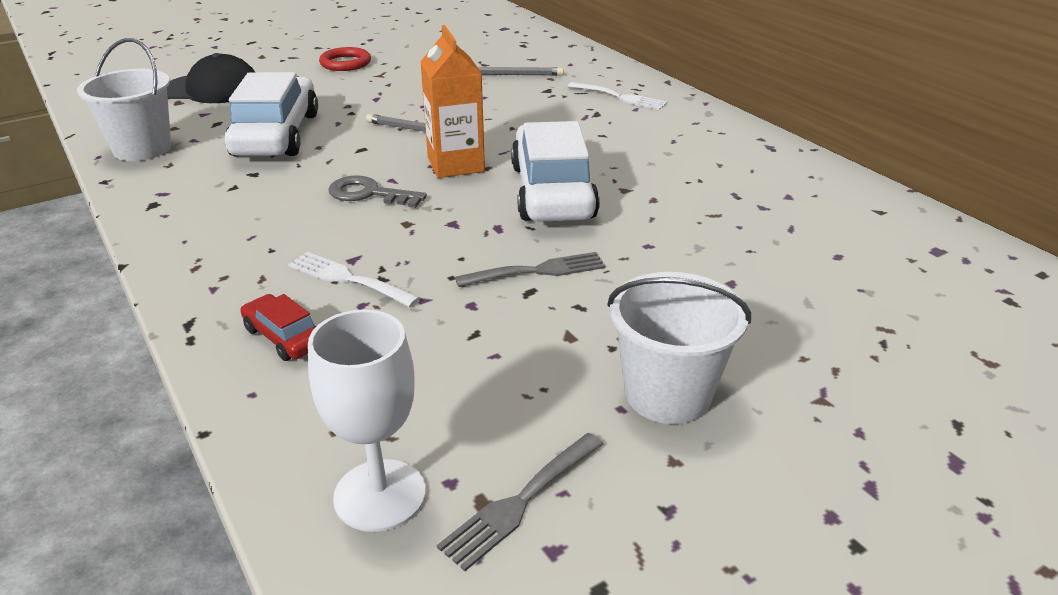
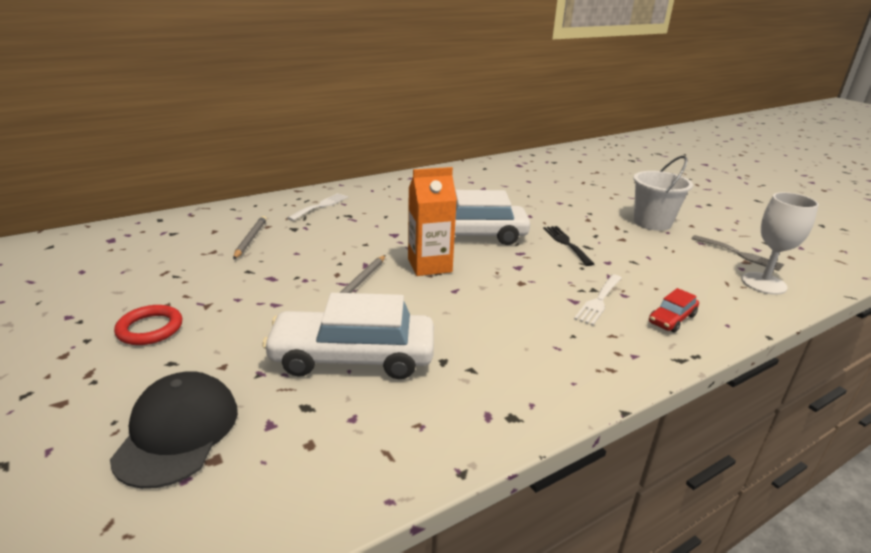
camera: 90 degrees left, 5 degrees down
(142, 149) = (372, 459): white bucket -> none
(369, 194) = (479, 299): grey key -> none
(538, 271) = (566, 243): grey fork -> black fork

